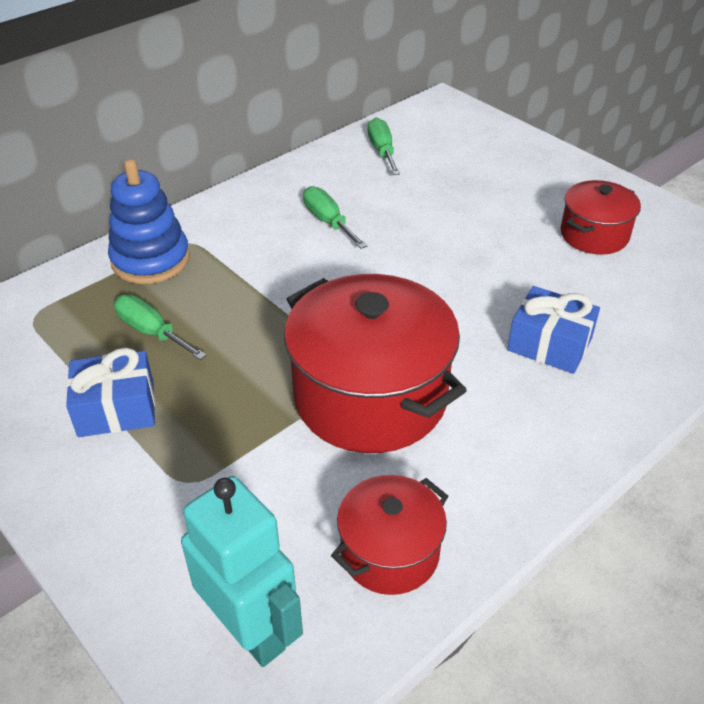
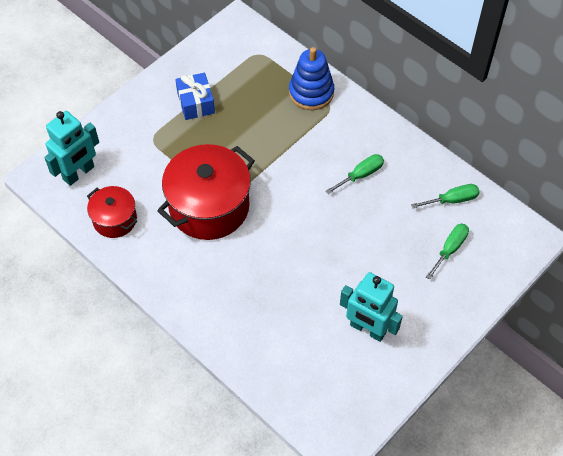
camera: 85 degrees right, 15 degrees up
(151, 332) = (251, 105): green screwdriver -> green screwdriver (450, 249)
(549, 344) = (255, 293): blue gift -> none
(594, 235) = (367, 329): red pot -> turquoise robot

